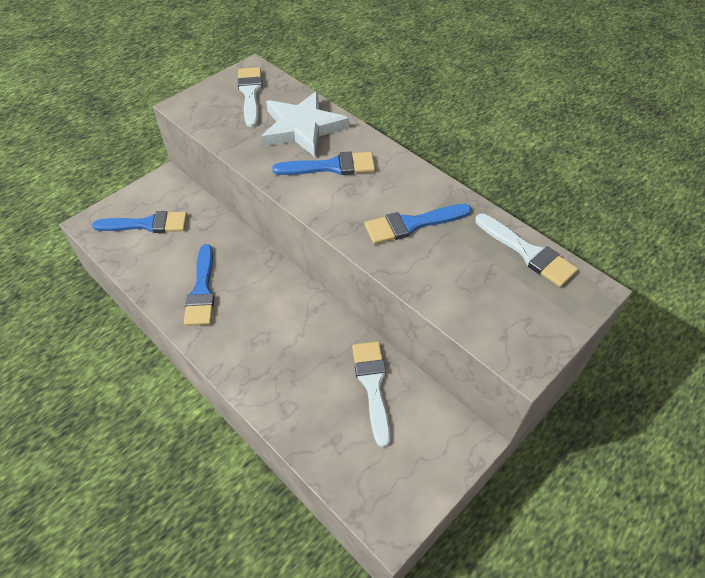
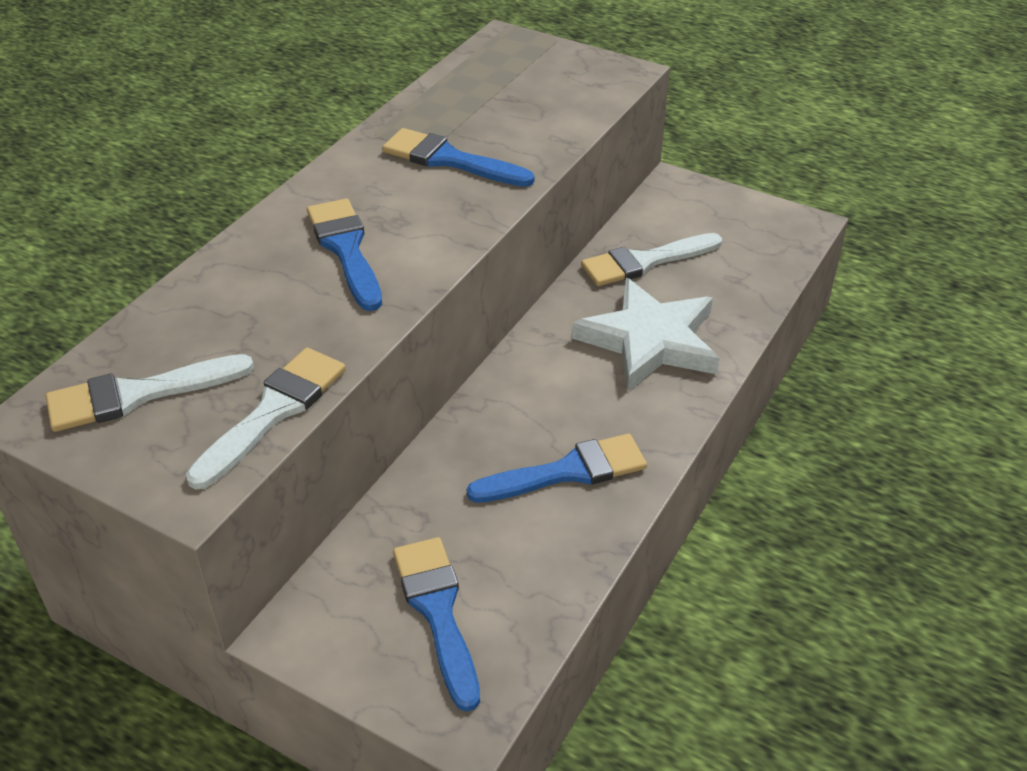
camera: 105 degrees left, 10 degrees down
(302, 128) = (246, 300): white star -> white star (650, 340)
(412, 224) = (449, 160): blue brush -> blue brush turned 150 degrees clockwise
(528, 253) = (465, 76): white brush -> white brush (274, 411)

